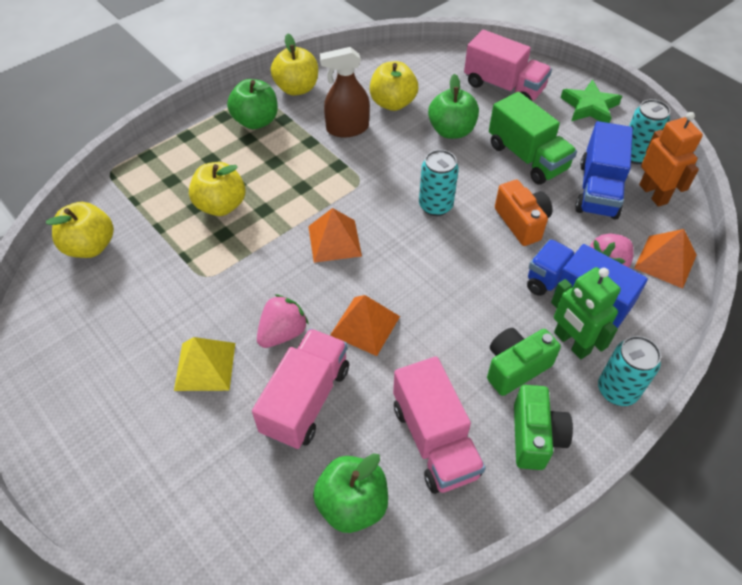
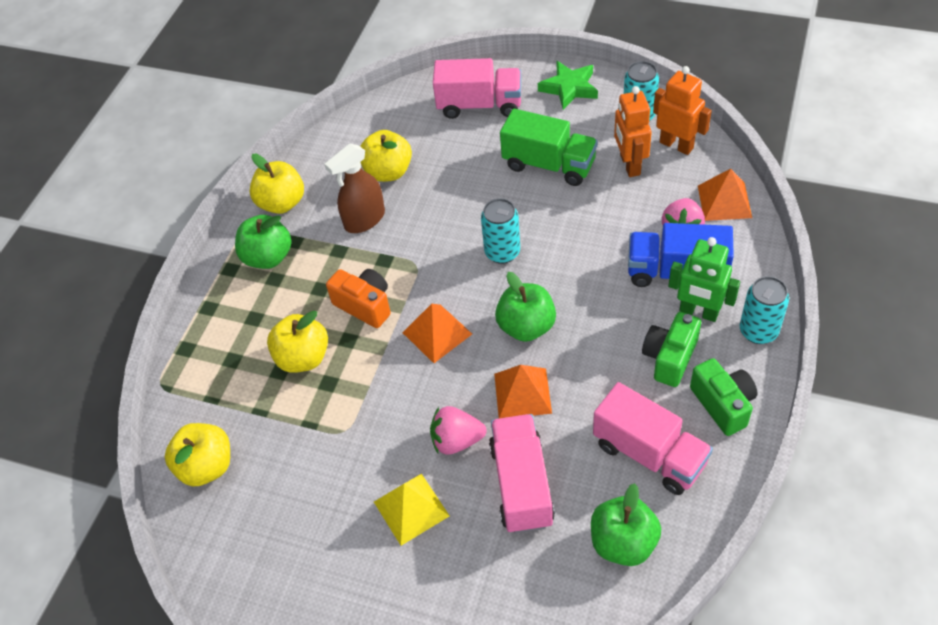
camera: 25 degrees left, 0 degrees up
(283, 333) = (456, 440): pink strawberry -> pink strawberry turned 105 degrees counterclockwise
(451, 131) = (463, 173): green apple -> green apple (526, 326)
(521, 222) = (587, 228): orange camera -> orange camera (364, 305)
(598, 190) = (629, 165): blue truck -> orange robot

